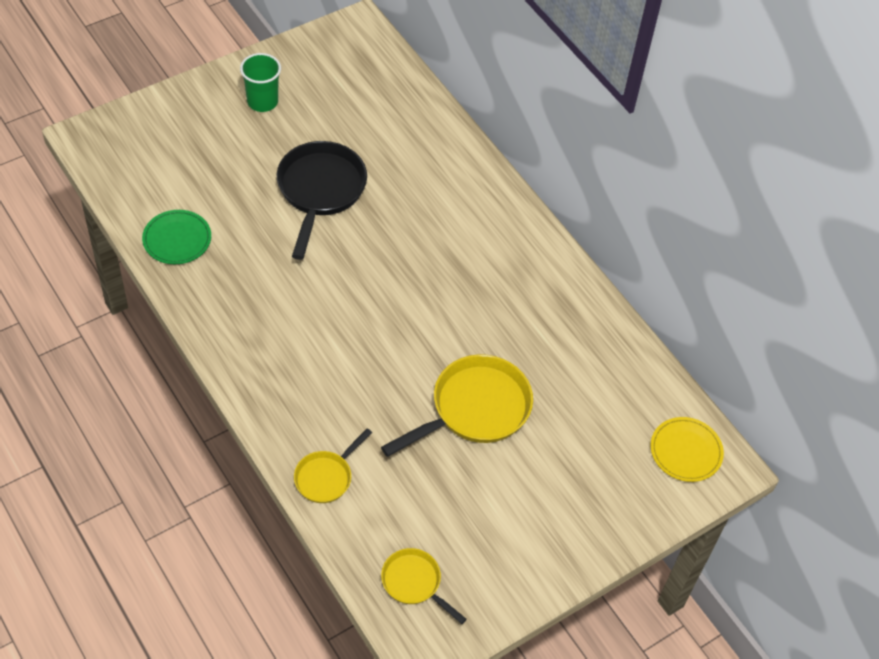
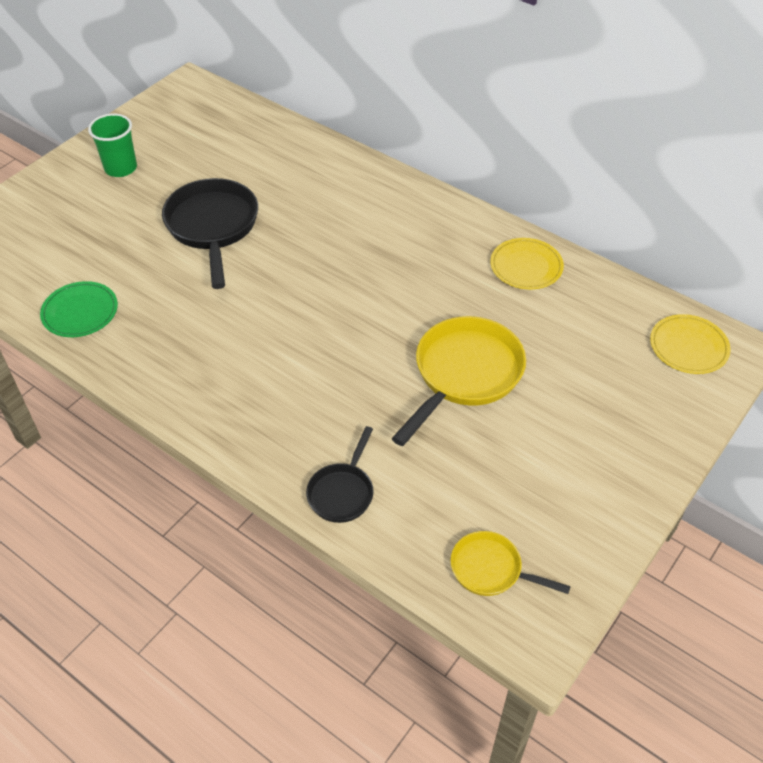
camera: 15 degrees left, 5 degrees down
(326, 477) = (342, 492): yellow pan -> black pan
(581, 323) = (526, 266): none -> yellow plate

